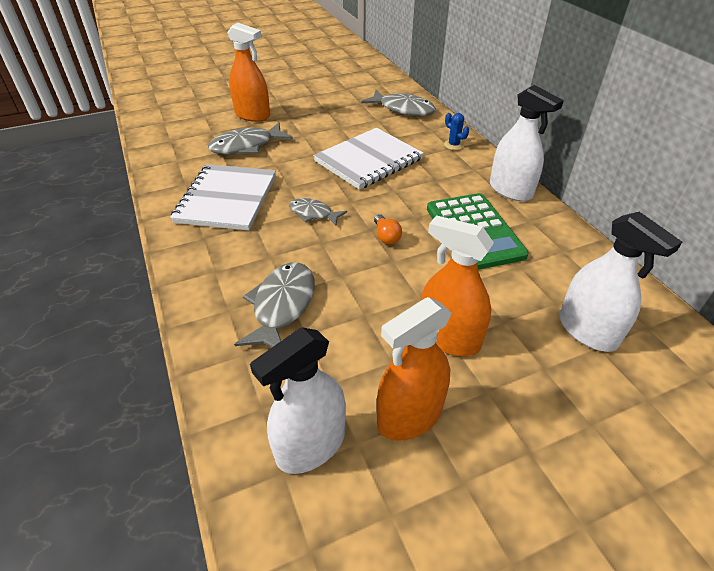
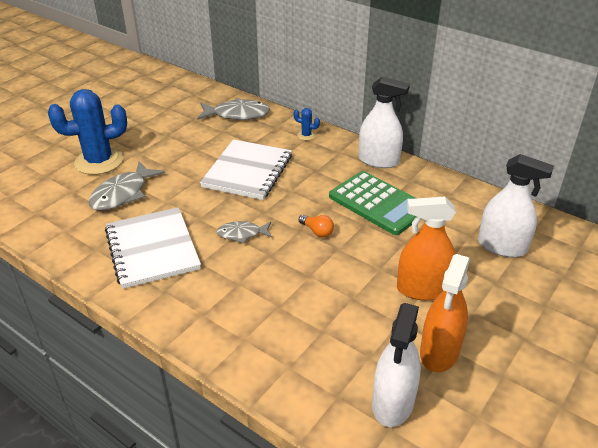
camera: 30 degrees left, 5 degrees down
(252, 115) = (99, 161): orange spray bottle -> blue cactus
(282, 306) = (285, 318): grey fish -> none

